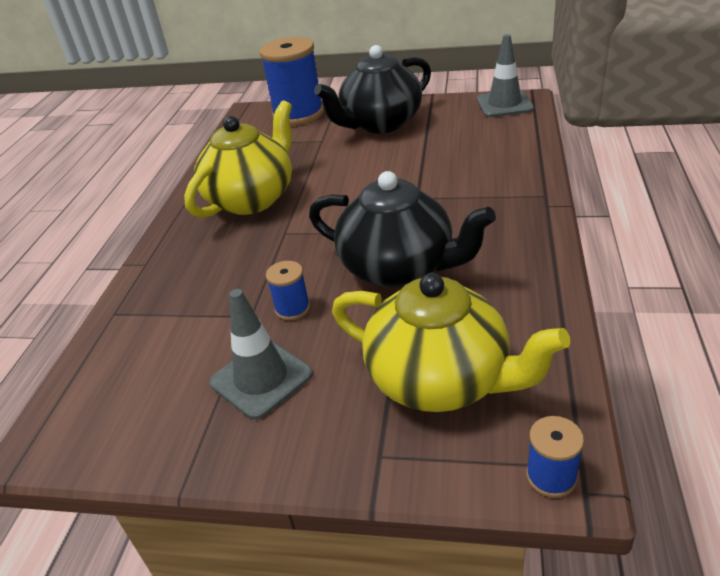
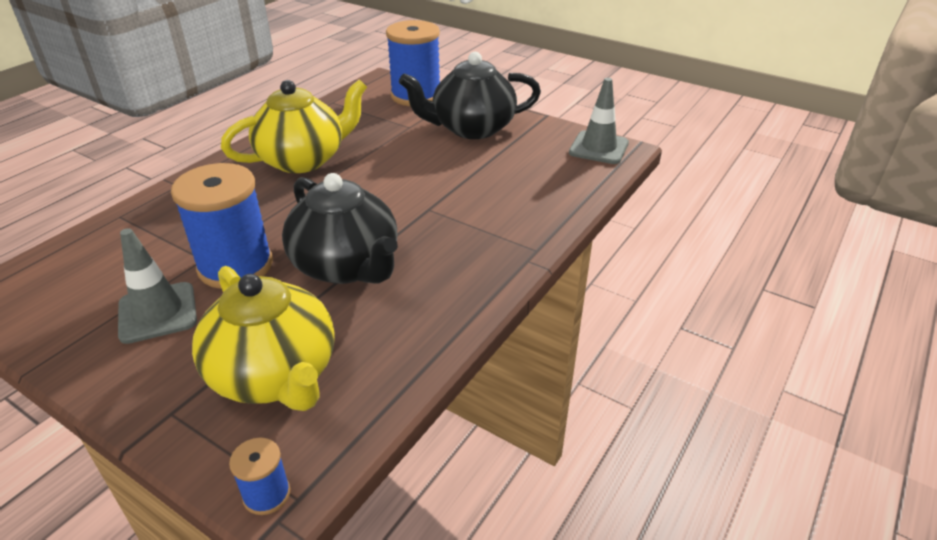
camera: 20 degrees right, 0 degrees up
(292, 308) = (235, 266): blue spool -> blue spool, size x2.23

